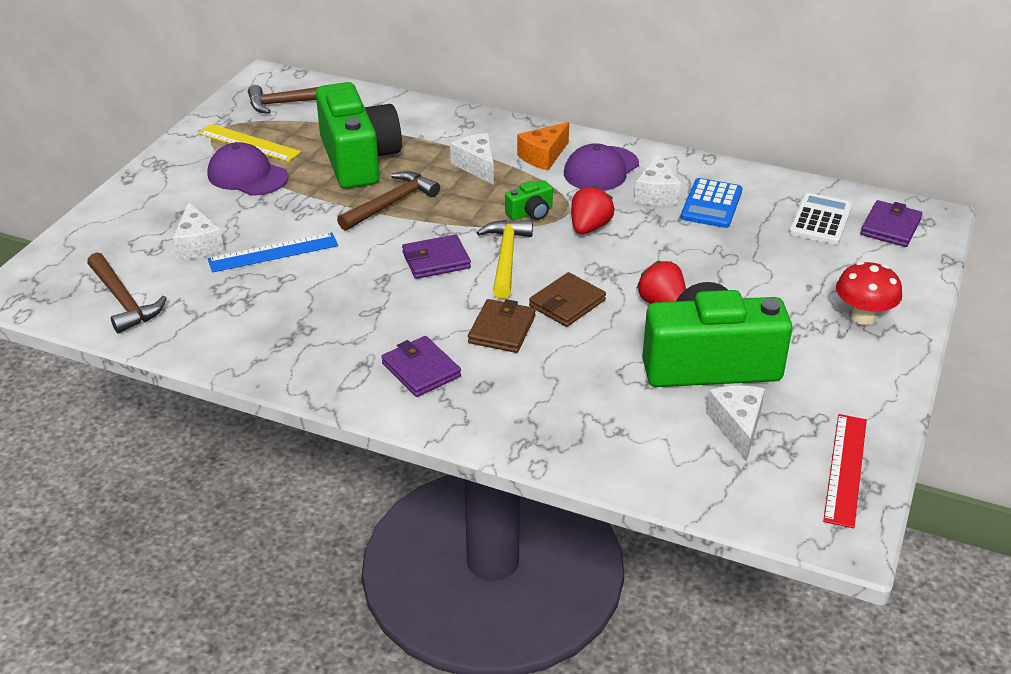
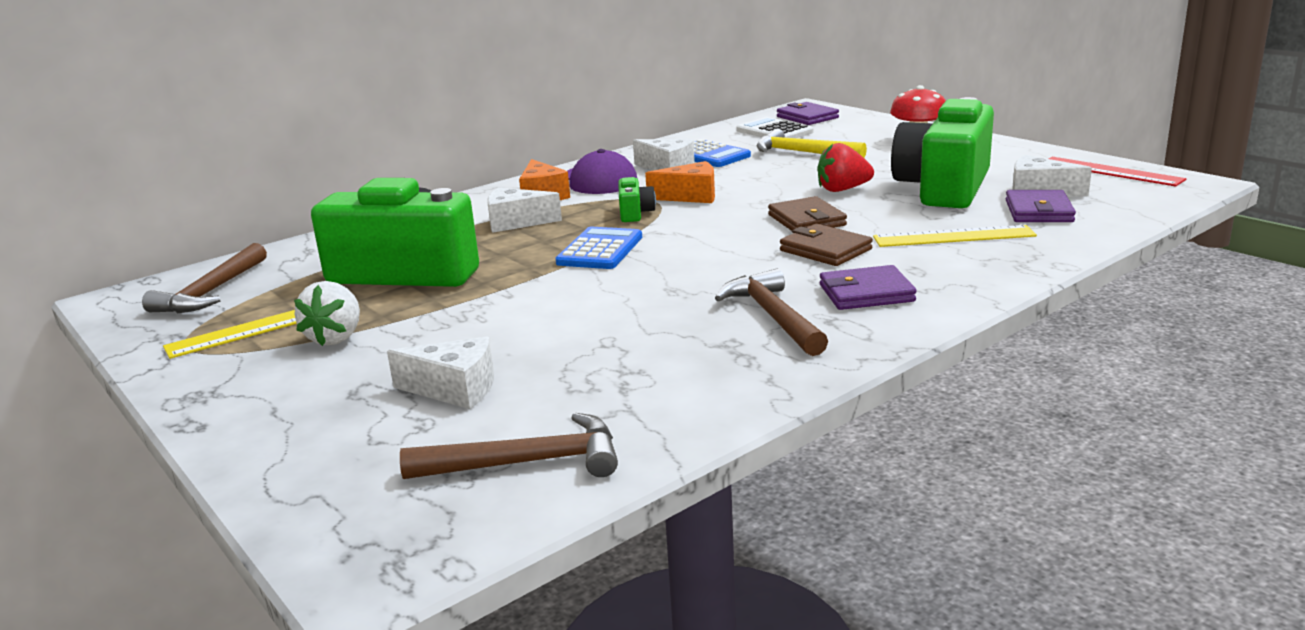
camera: 60 degrees left, 15 degrees down
(247, 175) = (336, 338): purple cap -> white strawberry
(273, 252) = (541, 342): blue ruler -> none
(391, 203) = (527, 268): brown hammer -> brown hammer (773, 316)
(436, 260) = (668, 261): purple wallet -> purple wallet (1038, 211)
(442, 222) = (600, 250): none -> blue calculator
(506, 258) = (701, 232): yellow hammer -> yellow hammer (803, 153)
(574, 392) = (953, 236): none -> yellow ruler
(589, 227) = (690, 196): red strawberry -> orange cheese

